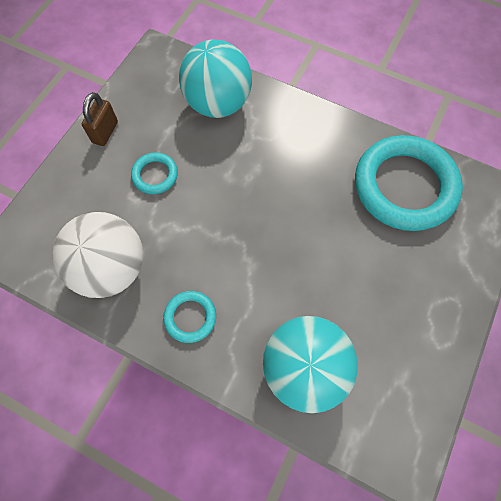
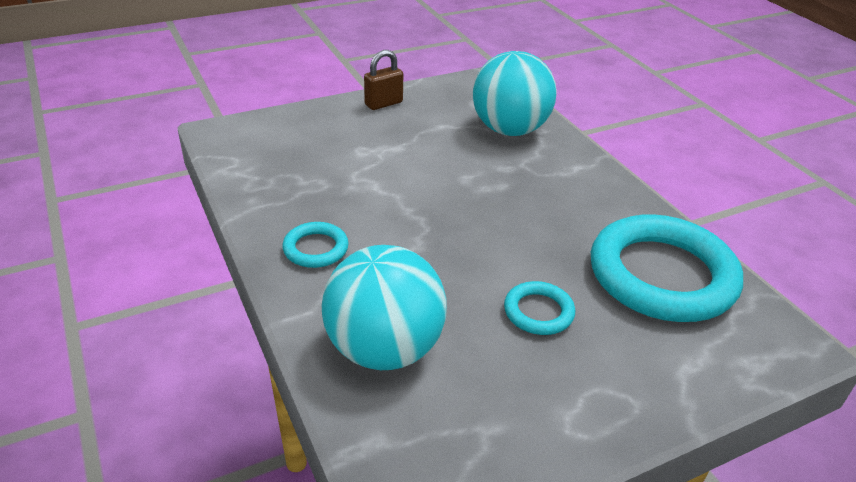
camera: 35 degrees right, 30 degrees down
(111, 268) = (287, 182): white ball -> none
(155, 175) = (396, 146): turquoise ring -> turquoise ring (538, 312)

